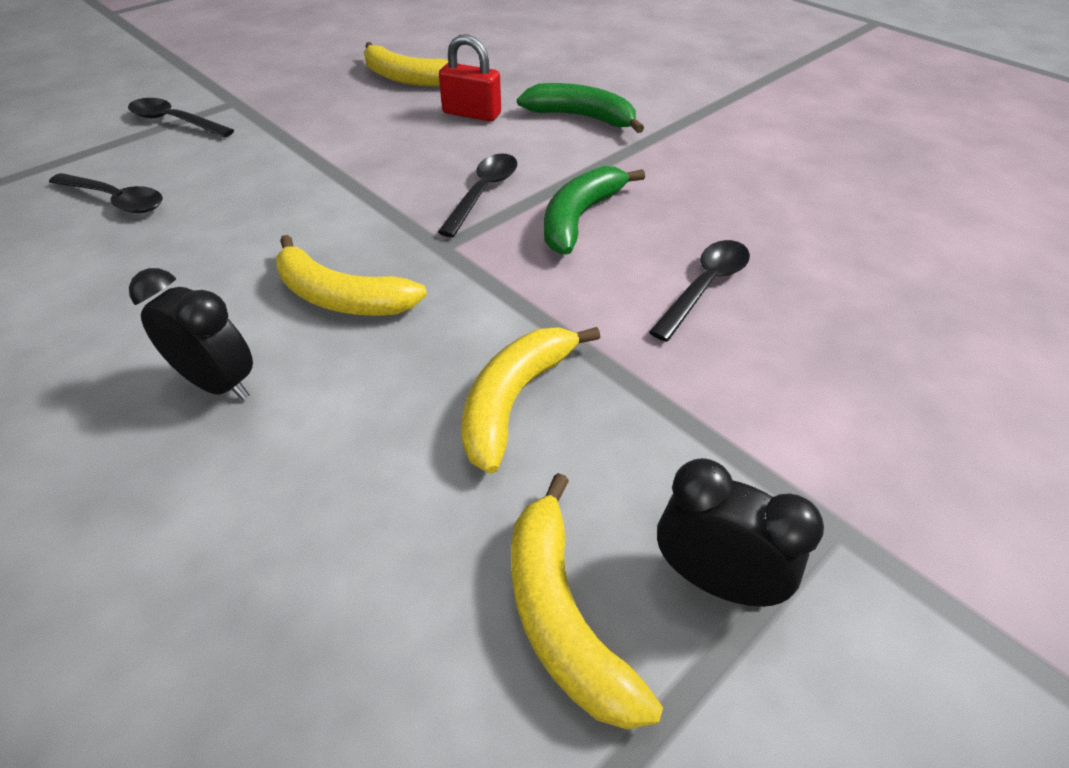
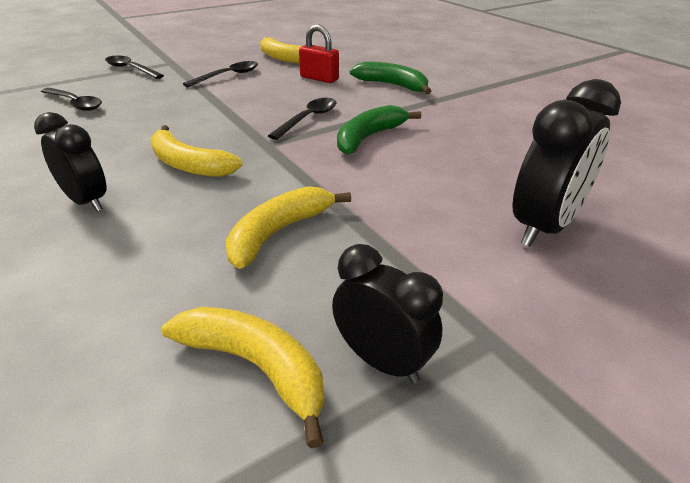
camera: 10 degrees right, 10 degrees down
(562, 616) = (255, 367): yellow banana -> yellow banana turned 135 degrees clockwise
(705, 286) = (444, 183): black spoon -> black spoon (228, 76)
(850, 344) = (544, 227): none -> black clock

